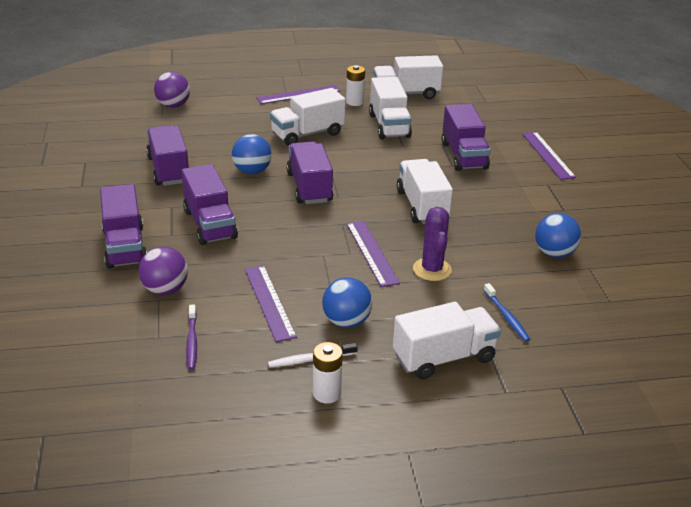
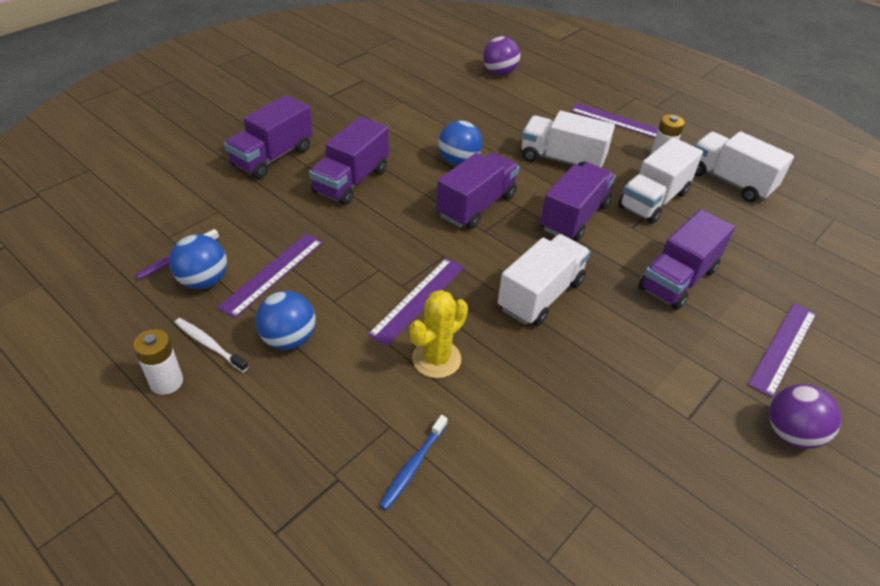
camera: 50 degrees right, 10 degrees up
(165, 289) = (235, 207): purple ball -> purple ball (791, 433)
(169, 170) = (403, 120): purple truck -> purple truck (574, 217)
(432, 269) = (436, 359): purple cactus -> yellow cactus
(444, 357) = (292, 445): white truck -> none
(554, 253) = (585, 452): blue ball -> blue ball (203, 281)

